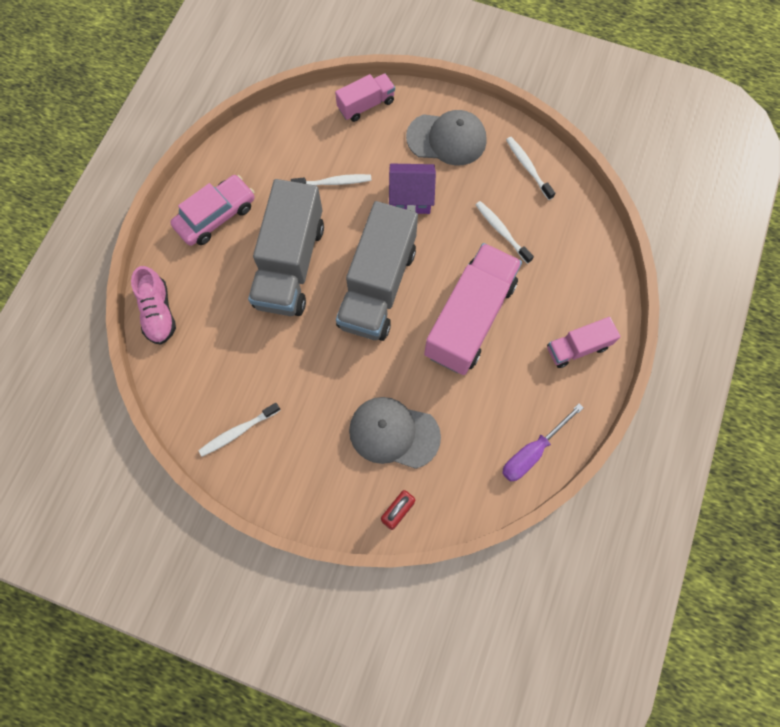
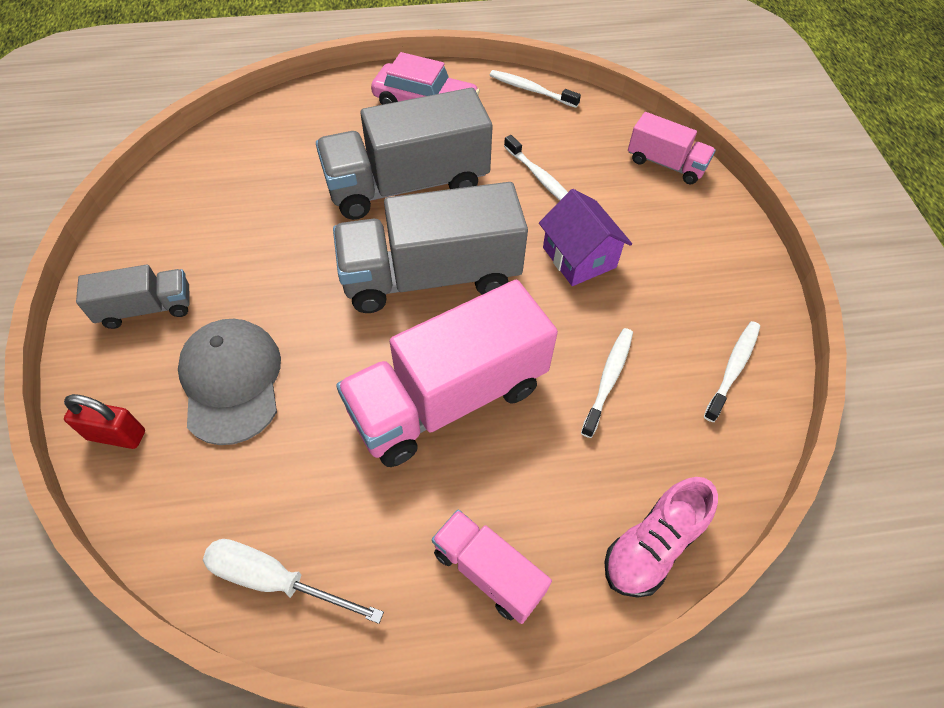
camera: 60 degrees right, 15 degrees down
(158, 313) = (284, 109): pink shoe -> pink shoe (652, 546)
(238, 431) = (171, 227): white toothbrush -> white toothbrush (531, 90)
(306, 468) = (146, 308): none -> grey truck
(447, 139) = (692, 259): grey cap -> none
(470, 319) = (448, 398): pink truck -> pink truck turned 150 degrees clockwise
(532, 452) = (275, 580): purple screwdriver -> white screwdriver

